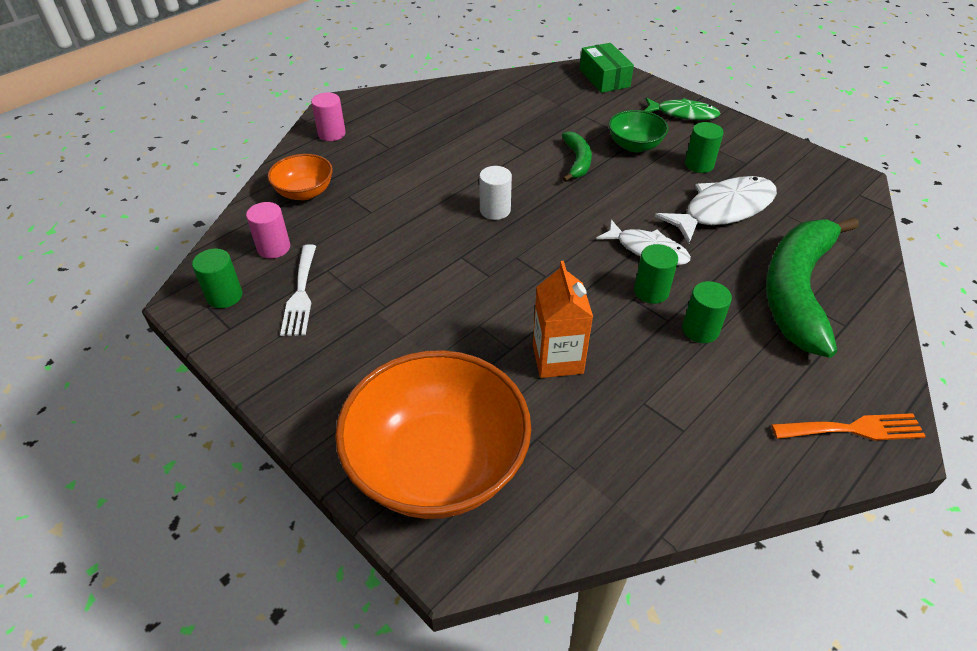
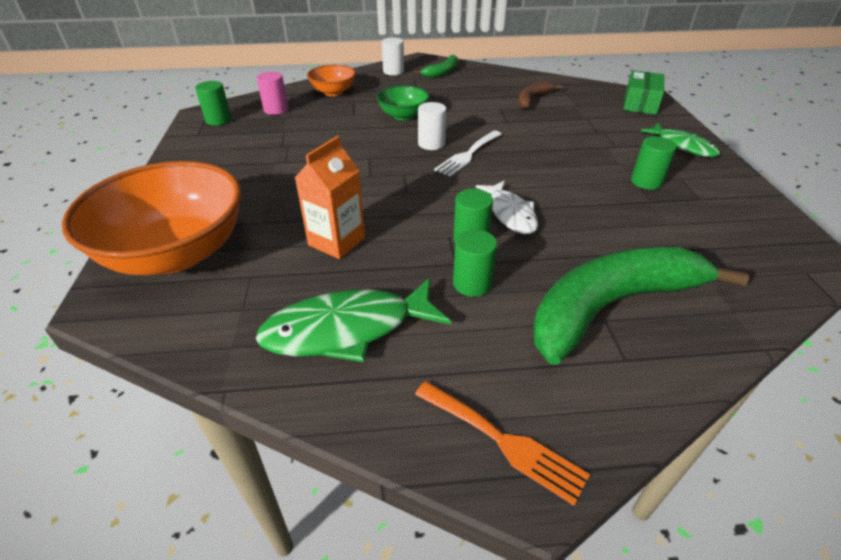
camera: 40 degrees right, 5 degrees down
(301, 294) = (253, 135): white fork -> white fork (468, 155)
(331, 134) = (393, 71): pink cylinder -> white cylinder
(515, 112) = (533, 99): none -> brown banana
(577, 161) = (537, 141): green banana -> green banana (442, 72)
(634, 145) = (603, 149): green bowl -> green bowl (403, 115)
(672, 426) = (347, 329): none -> green fish
(723, 210) = (622, 219): white fish -> none

